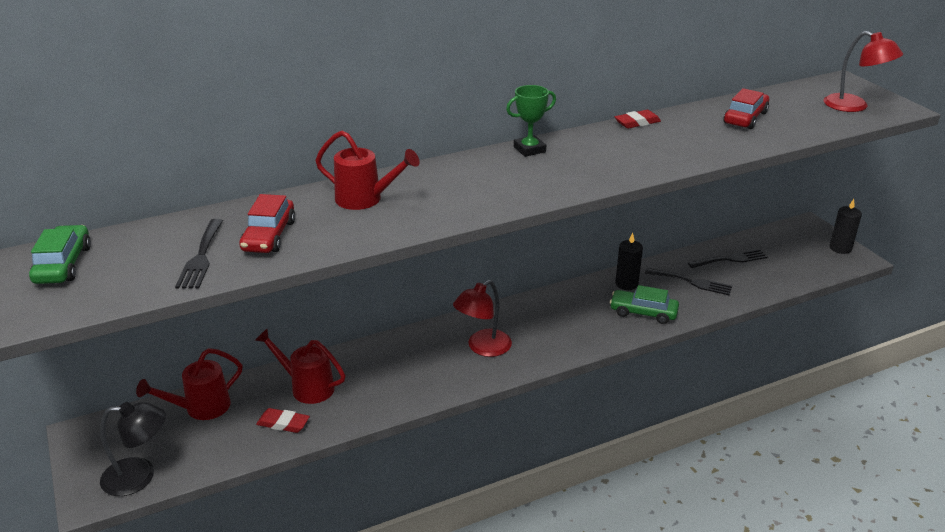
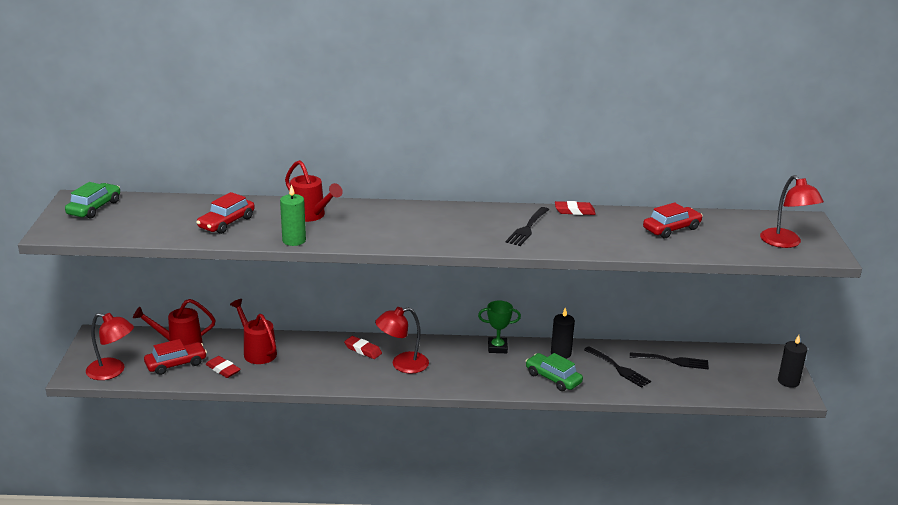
camera: 25 degrees right, 5 degrees down
(139, 476) = (112, 371): black lamp -> red lamp
(201, 257) = (174, 224): black fork -> black fork (527, 228)
(217, 437) = (176, 364): none -> red car
(377, 235) = (294, 240): none -> green candle
(426, 345) = (363, 350): none -> red eraser
(529, 149) = (465, 210): green trophy -> green trophy (497, 348)

